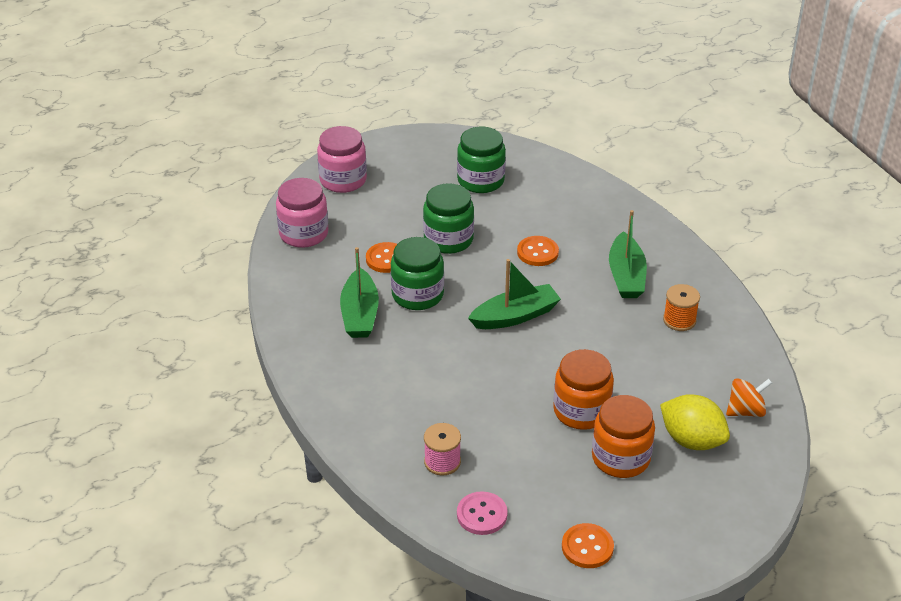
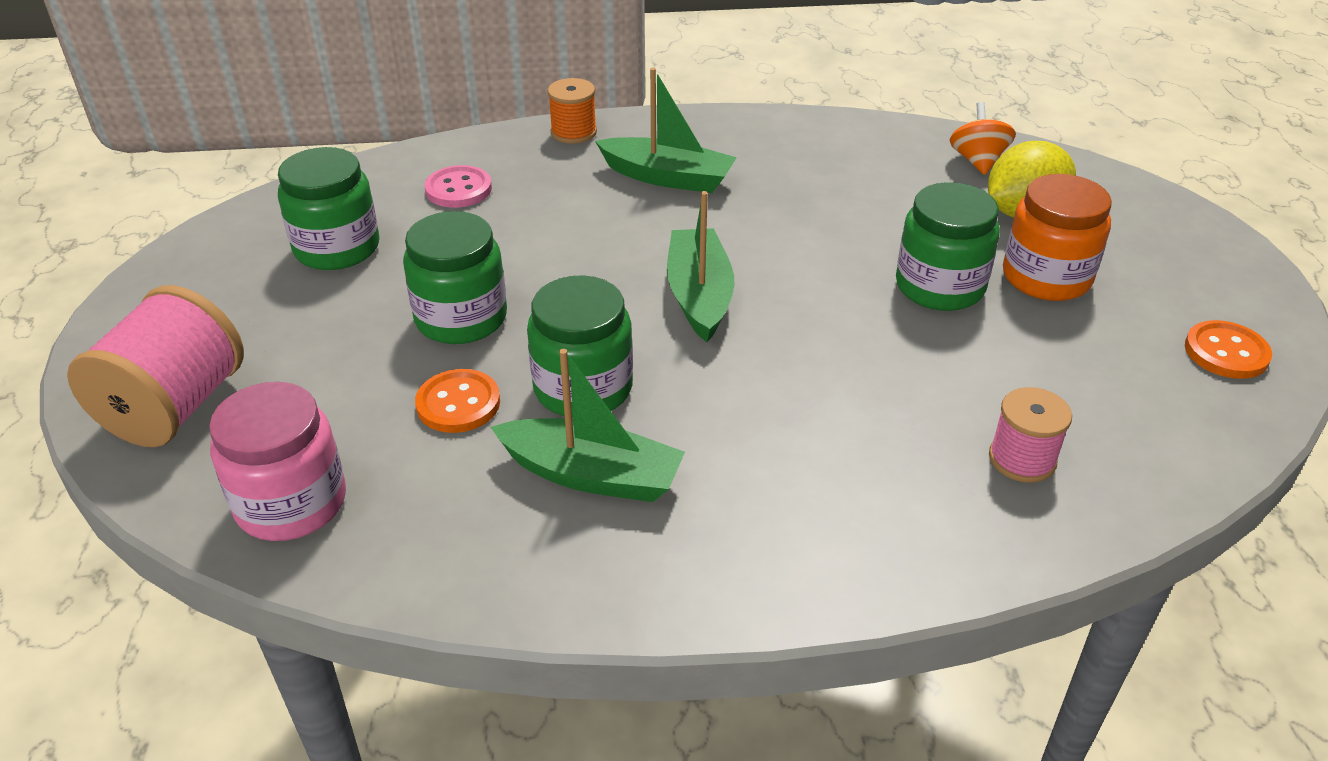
camera: 70 degrees left, 0 degrees up
(343, 180) = (175, 407): pink jar -> pink spool
(482, 515) = (1153, 443): pink button -> pink button (458, 189)
(537, 252) = (562, 238): orange button -> none
(581, 411) = (939, 287): orange jar -> green jar
(679, 320) = (783, 161): orange spool -> orange spool (573, 132)

